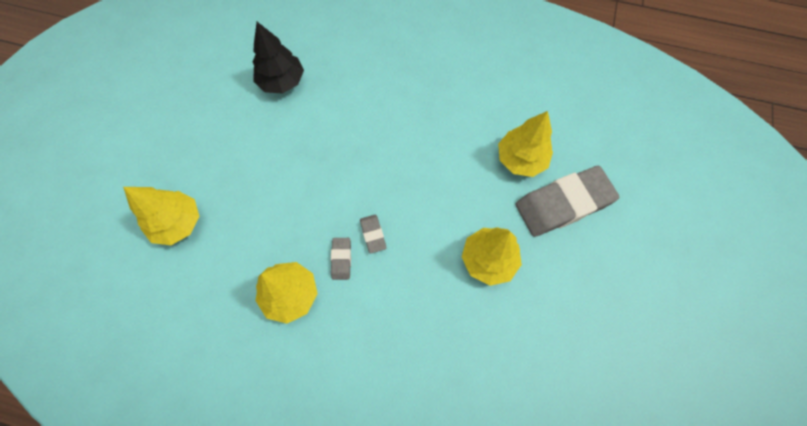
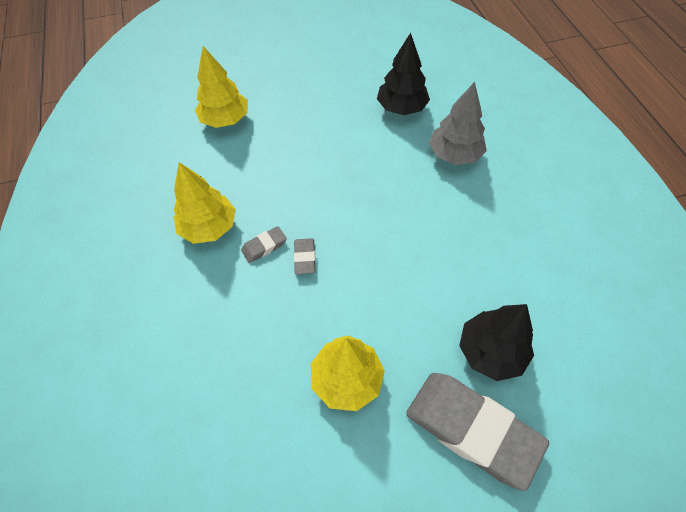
camera: 60 degrees right, 10 degrees down
(355, 77) = (454, 154): none -> grey tree
(373, 234) = (305, 258): grey eraser -> grey eraser turned 45 degrees counterclockwise
(520, 159) = (491, 351): yellow tree -> black tree

